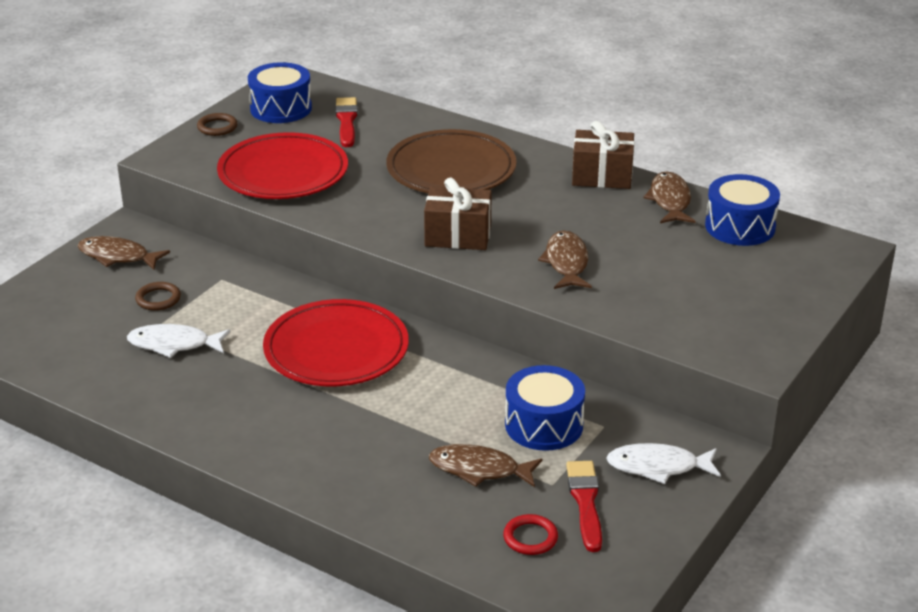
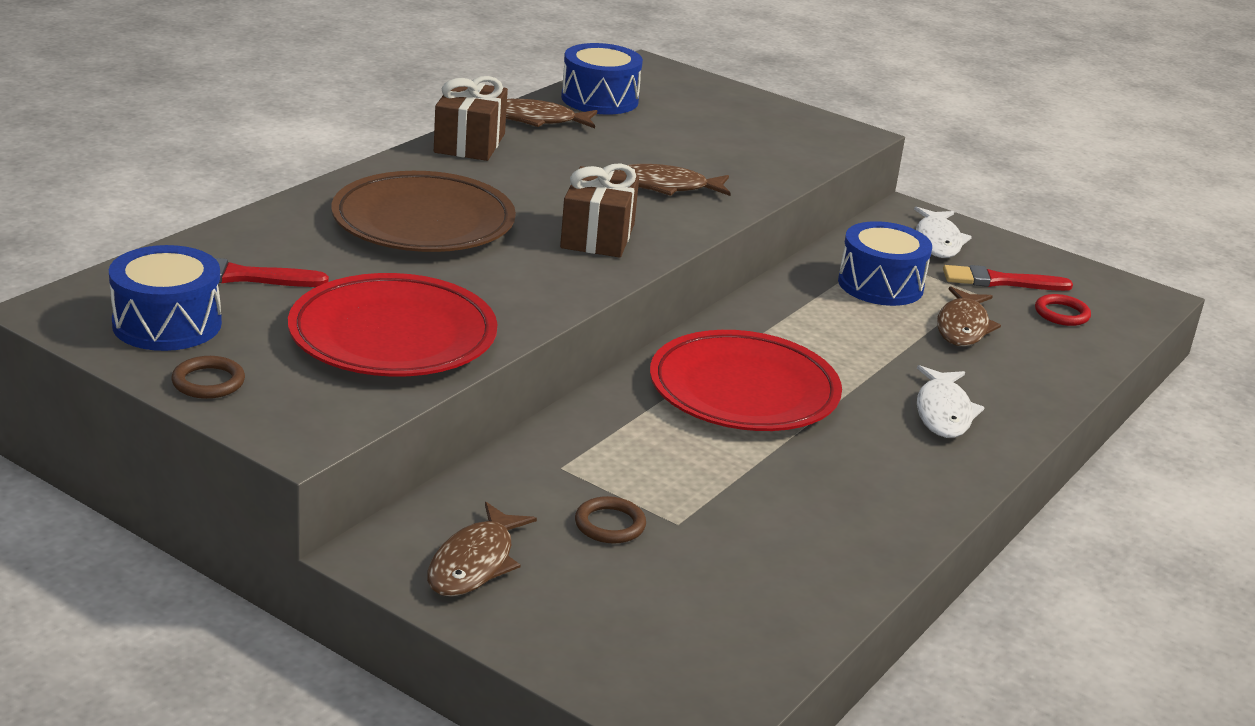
camera: 90 degrees left, 5 degrees down
(174, 344) = (732, 513): white fish -> white fish (943, 412)

